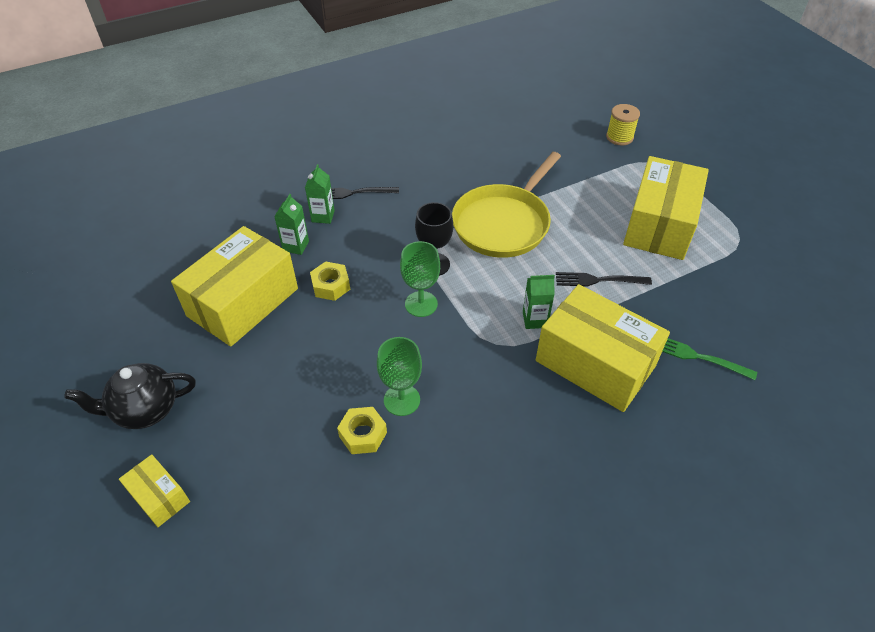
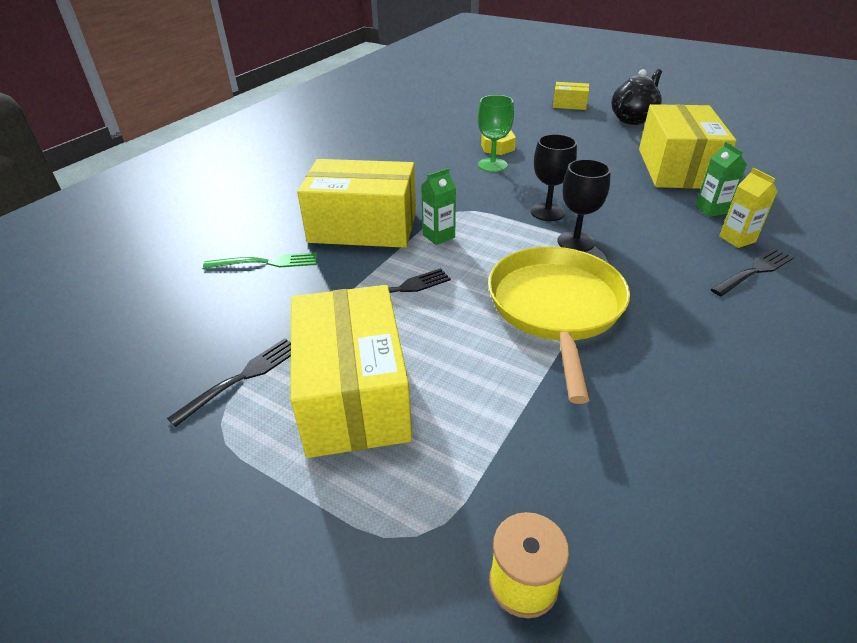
camera: 150 degrees right, 10 degrees down
(323, 216) = (737, 239): green carton -> yellow carton
(331, 285) = (635, 197): yellow nut -> none
(421, 304) = (547, 212): green goblet -> black goblet
(726, 260) = (242, 378): none -> black fork

